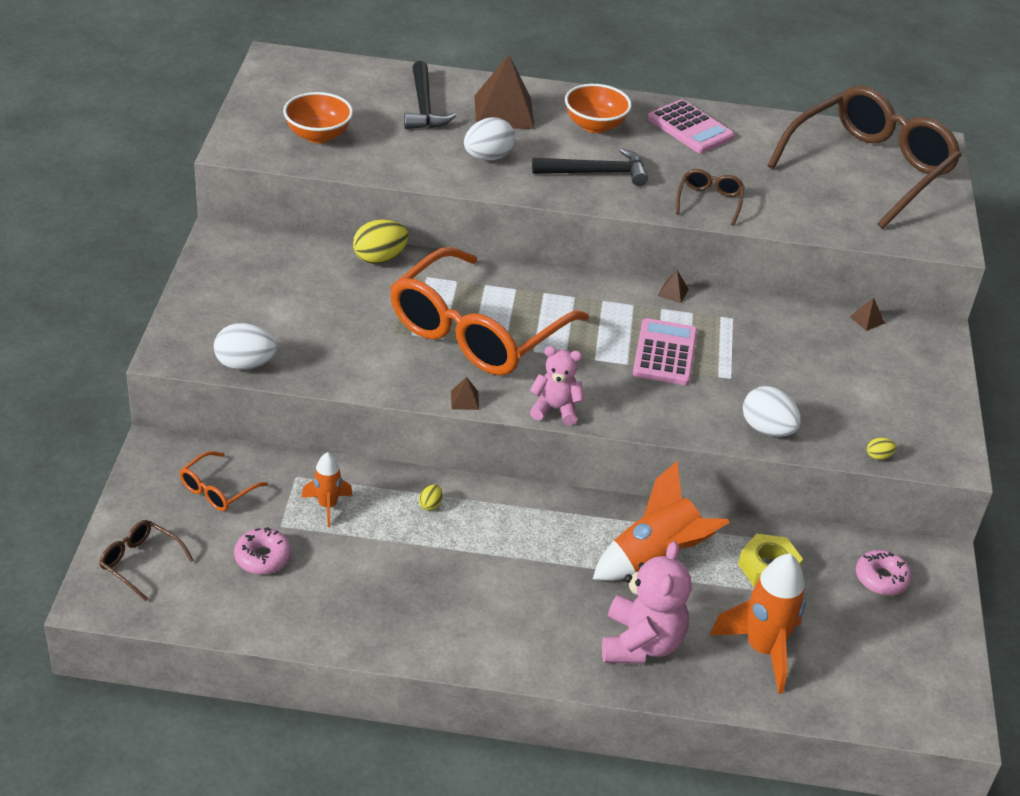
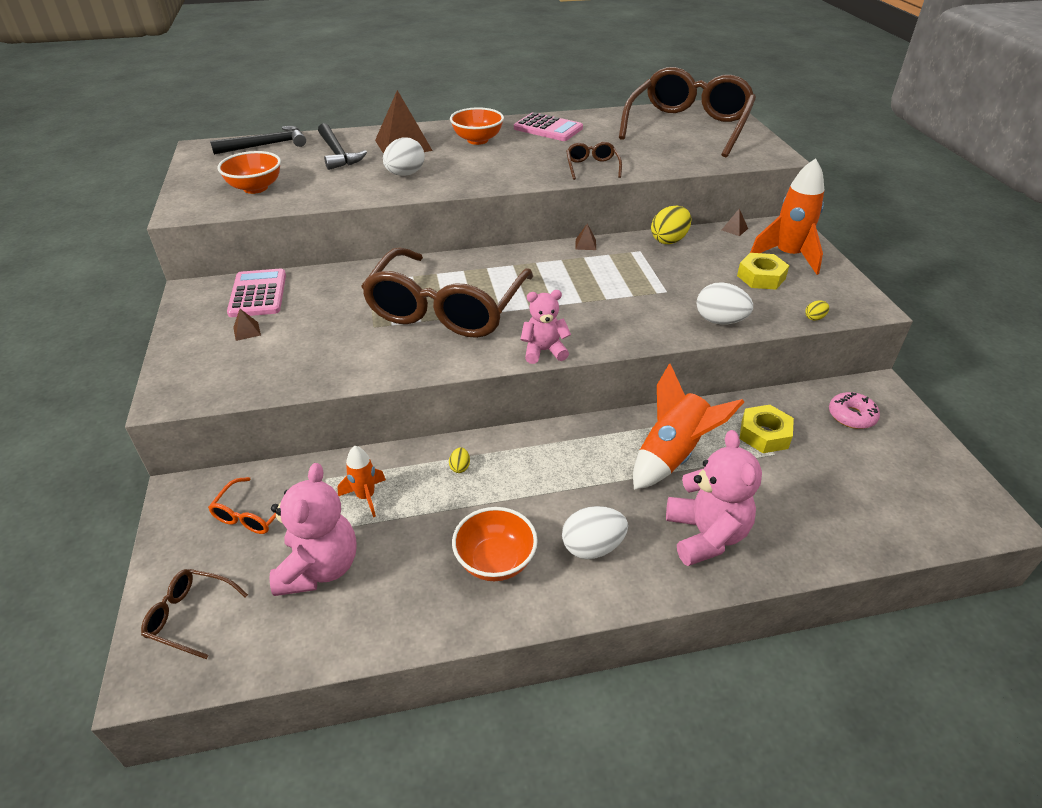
camera: 15 degrees left, 0 degrees up
(245, 364) = (246, 388): white egg -> white egg (592, 547)
(263, 557) = (319, 568): pink donut -> pink teddy bear
(379, 258) = (340, 275): yellow egg -> yellow egg (669, 240)
(425, 602) = (495, 561): none -> orange bowl
(465, 400) = (462, 364): brown pyramid -> brown pyramid (247, 331)
(476, 331) = (446, 309): orange glasses -> brown glasses
(596, 173) = (496, 167): black hammer -> black hammer (266, 145)
(665, 353) = (606, 286): pink calculator -> pink calculator (258, 294)
(763, 649) = (806, 506): orange rocket -> orange rocket (787, 256)
(853, 391) = (761, 277): none -> yellow nut

